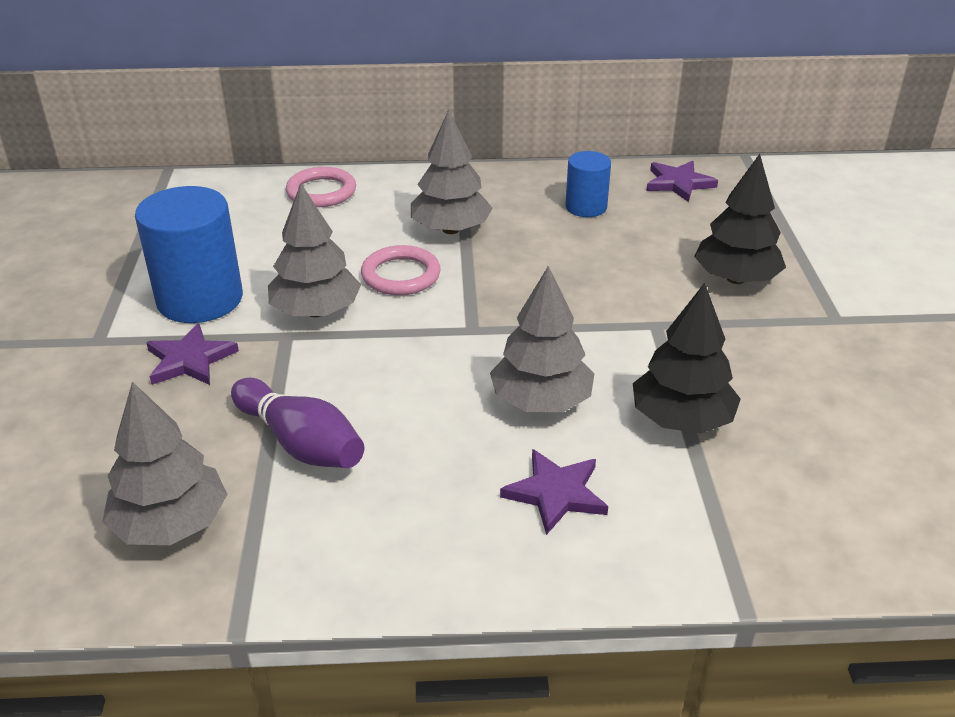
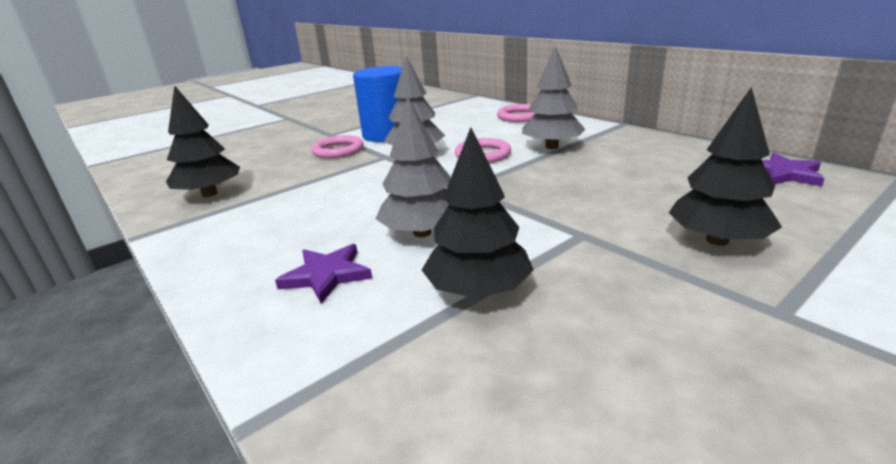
camera: 55 degrees right, 10 degrees down
(171, 524) = (209, 194): grey tree -> black tree
(190, 360) = (338, 150): purple star -> pink ring
(300, 443) = (299, 192): purple bowling pin -> none
(586, 207) = (667, 163): blue cylinder -> none

